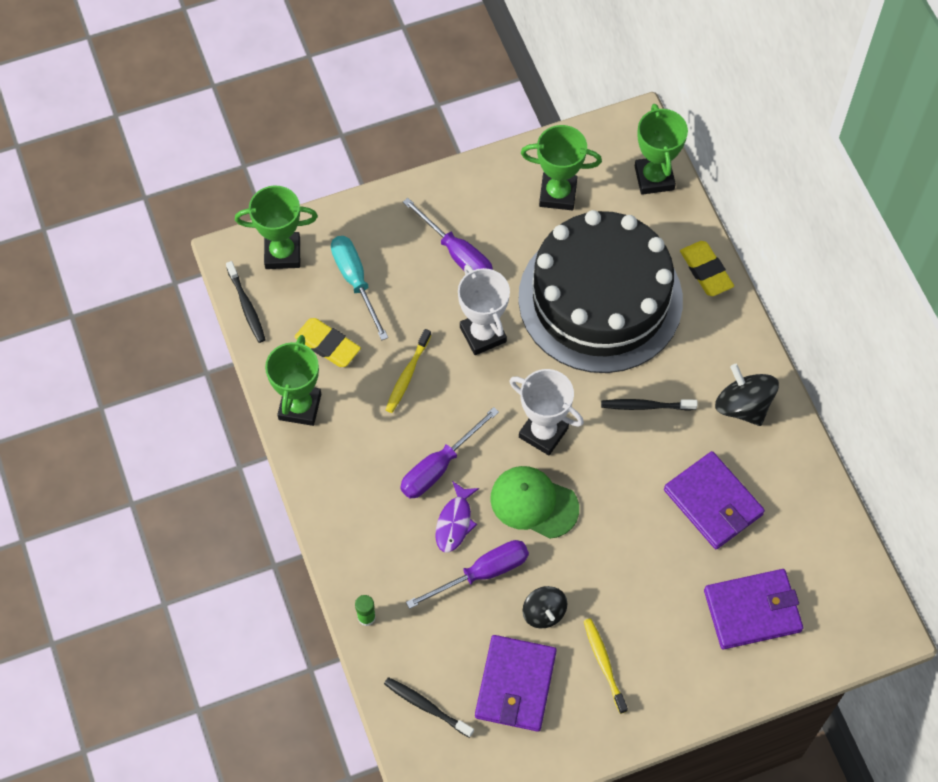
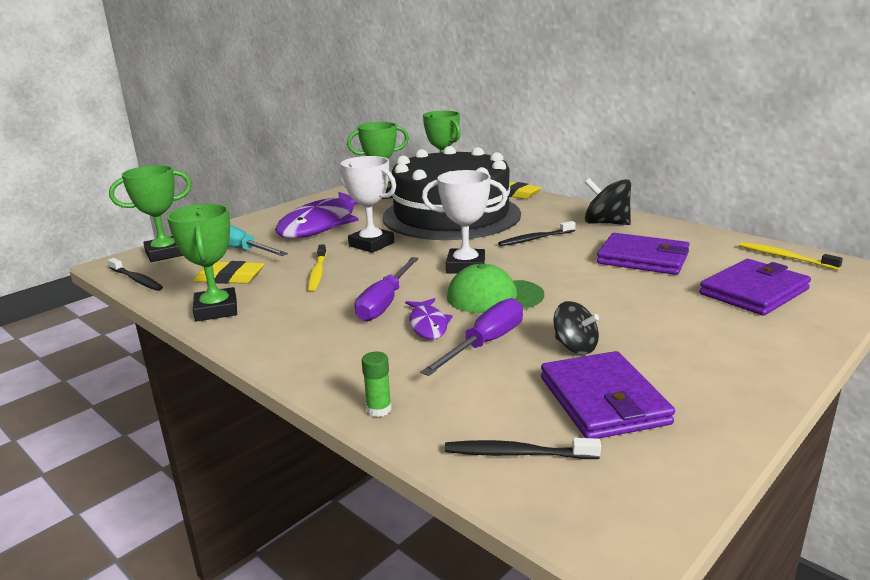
camera: 25 degrees left, 40 degrees down
(457, 254) = (323, 224): purple screwdriver -> purple fish
(604, 664) = (674, 357): yellow toothbrush -> yellow toothbrush (784, 257)

